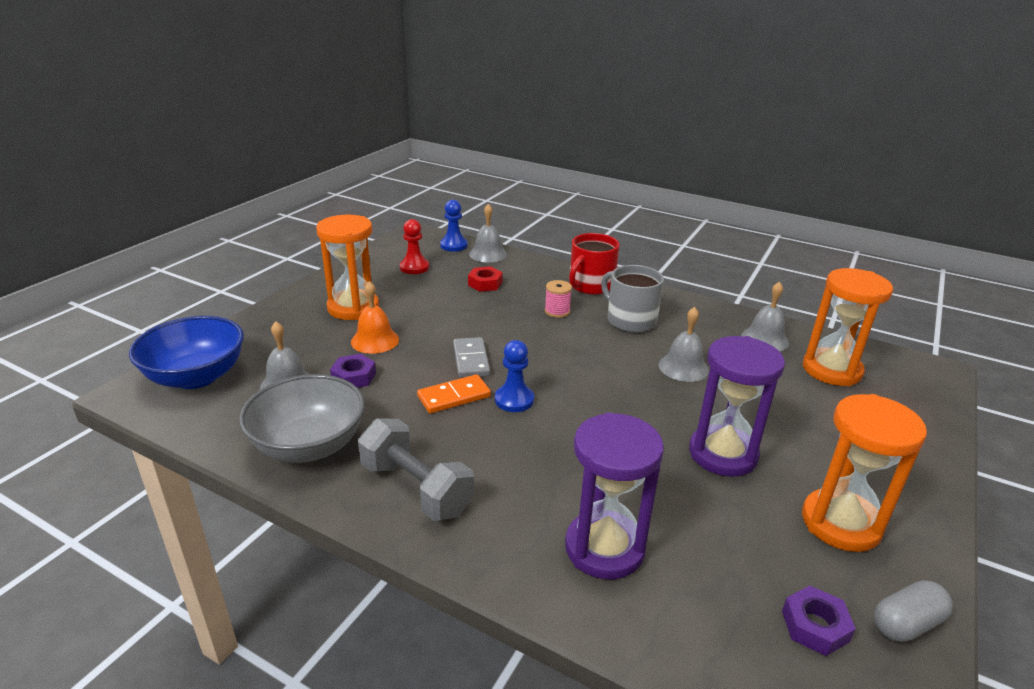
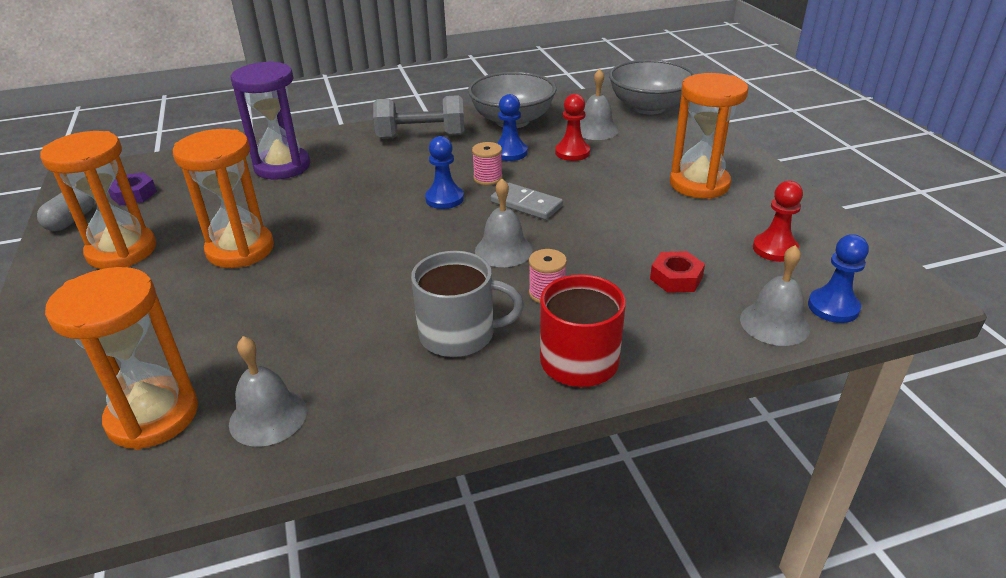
camera: 135 degrees right, 5 degrees up
(196, 377) = (648, 107): blue bowl -> grey bowl
(354, 377) = (572, 152): purple nut -> red pawn
(375, 340) = (619, 175): orange bell -> none
(390, 409) = (510, 153): none -> blue pawn
(454, 396) = (488, 178): orange domino -> pink spool
(683, 367) = (338, 308): grey bell -> grey bell (503, 250)
(723, 454) = (240, 250): purple hourglass -> orange hourglass

